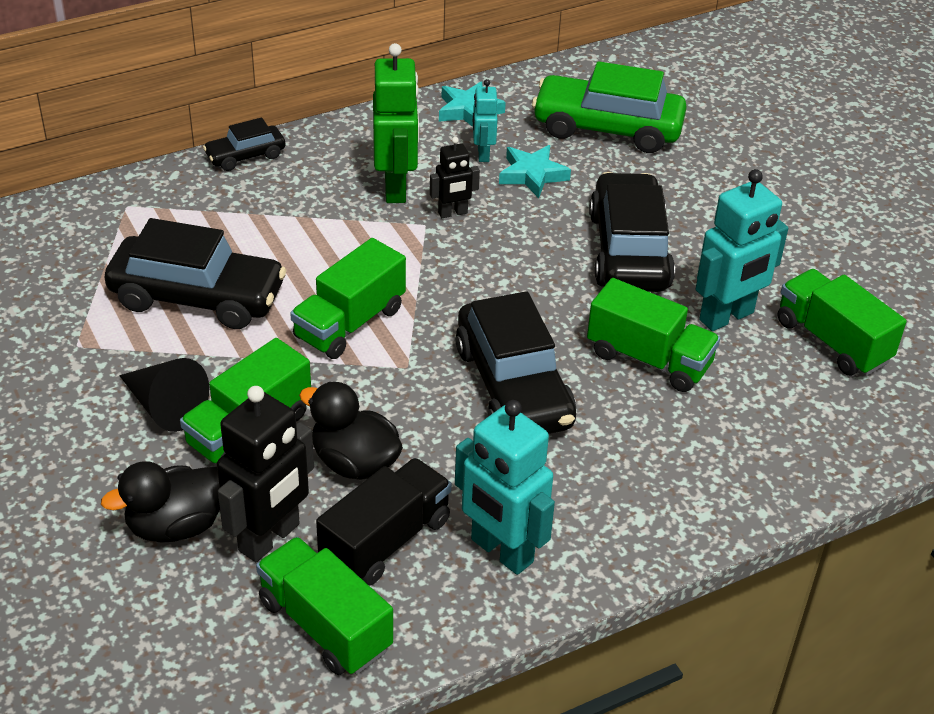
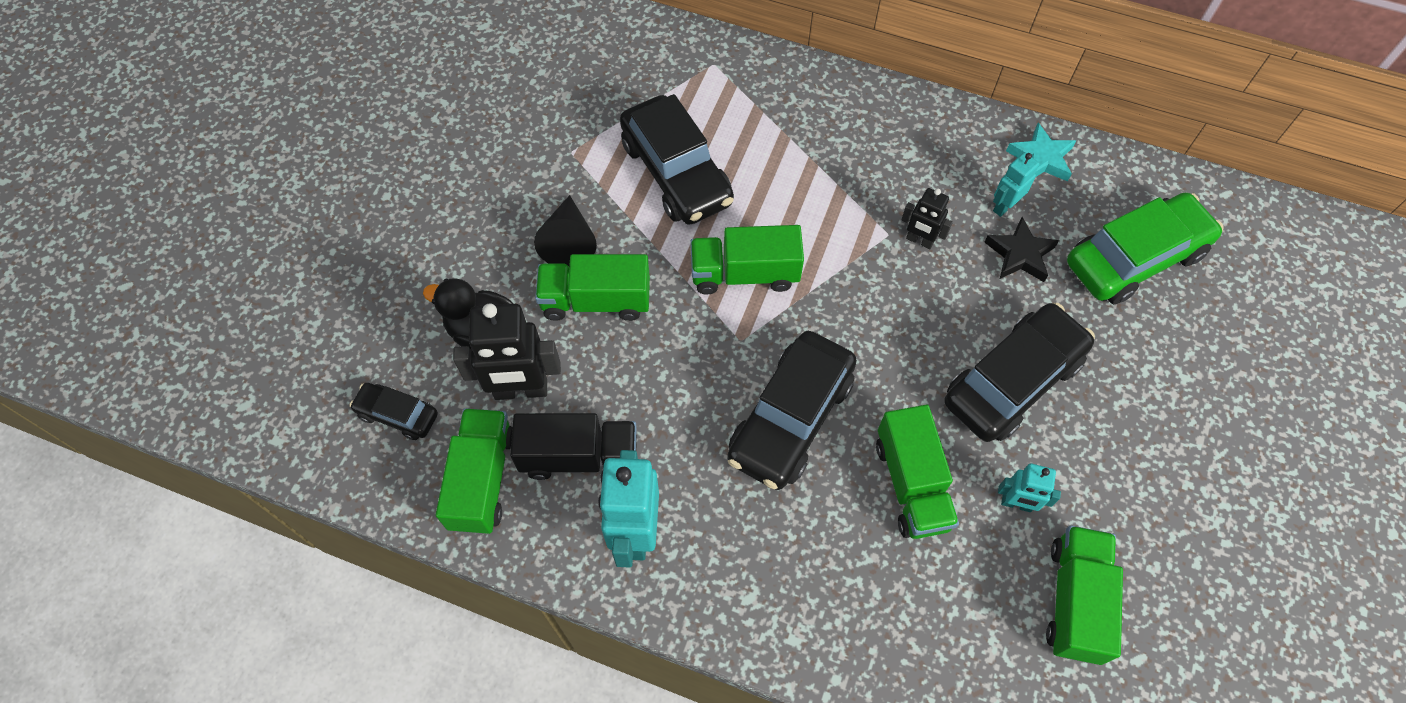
camera: 50 degrees right, 20 degrees up
(245, 156) = (833, 79): black car -> black car (397, 415)
(354, 462) = (626, 382): black duck -> none
(396, 188) = (904, 186): green robot -> none
(532, 175) = (1020, 254): turquoise star -> black star
(607, 128) = (1135, 258): green car -> green car turned 90 degrees clockwise
(727, 317) = (1016, 504): turquoise robot -> turquoise robot, size x0.54

